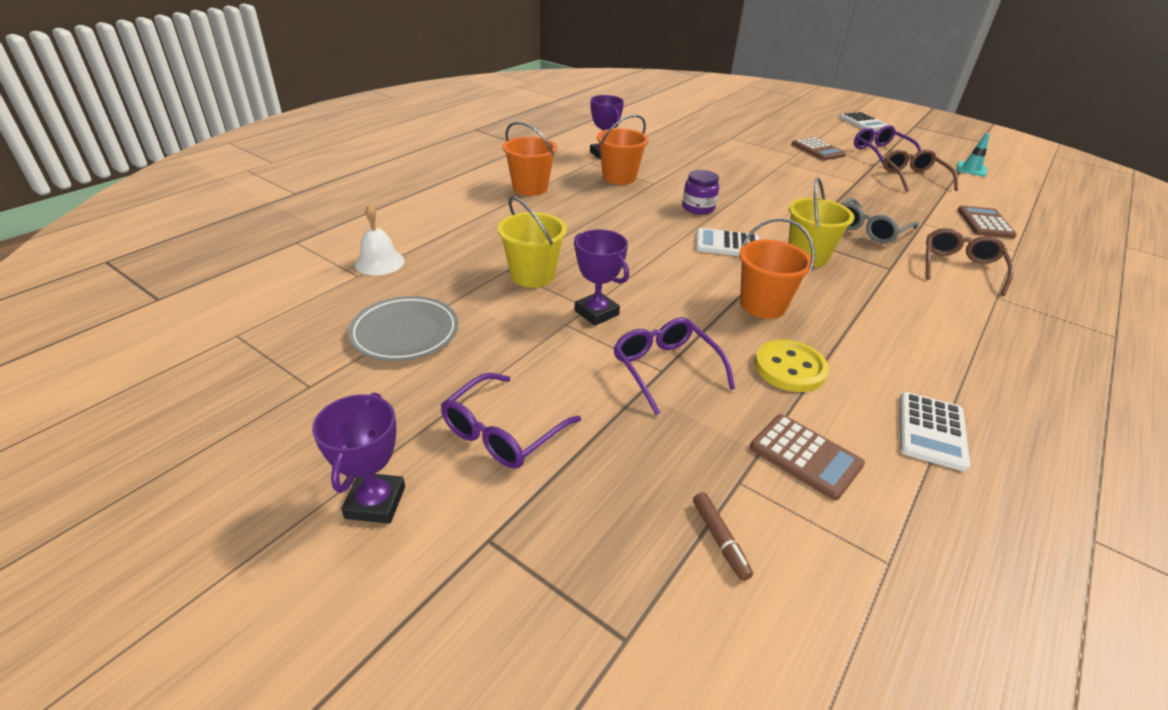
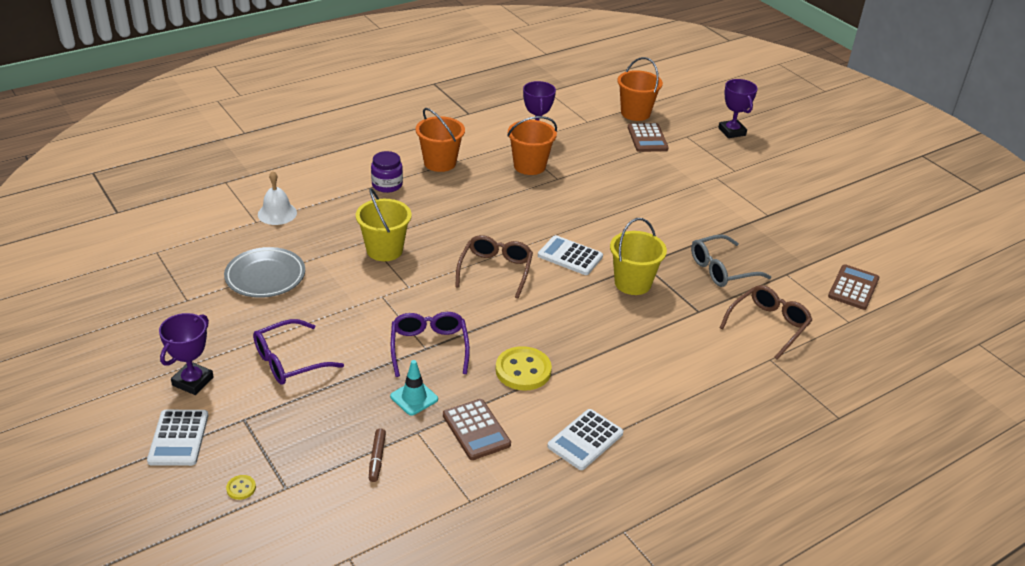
camera: 20 degrees right, 0 degrees up
(555, 669) = (241, 488): none -> yellow button
(596, 313) = (411, 292): purple trophy -> purple trophy (732, 132)
(698, 208) = (576, 213): purple jar -> purple jar (387, 185)
(762, 305) = (549, 317): orange bucket -> orange bucket (635, 113)
(817, 150) = (767, 168): brown calculator -> brown calculator (647, 138)
(863, 123) = (862, 140): white calculator -> white calculator (178, 438)
(881, 152) = (837, 184): purple glasses -> none
(913, 178) = (837, 222): brown glasses -> brown glasses (495, 270)
(971, 169) = (920, 224): turquoise traffic cone -> turquoise traffic cone (414, 398)

